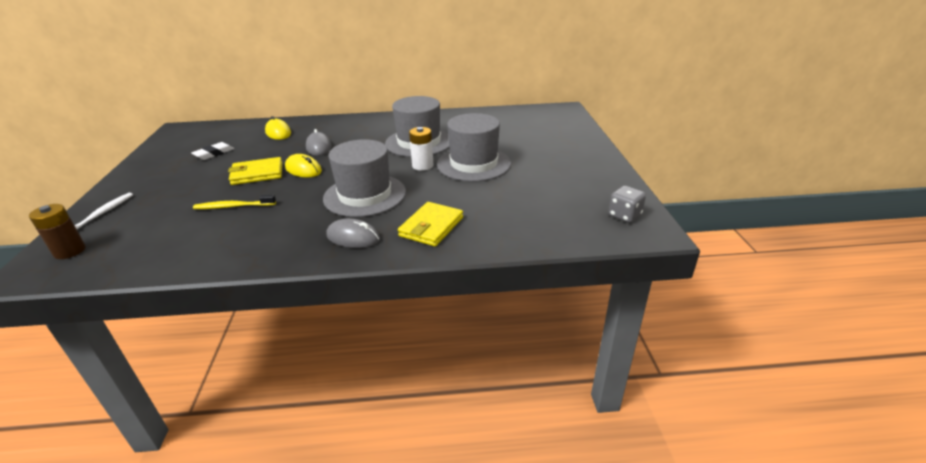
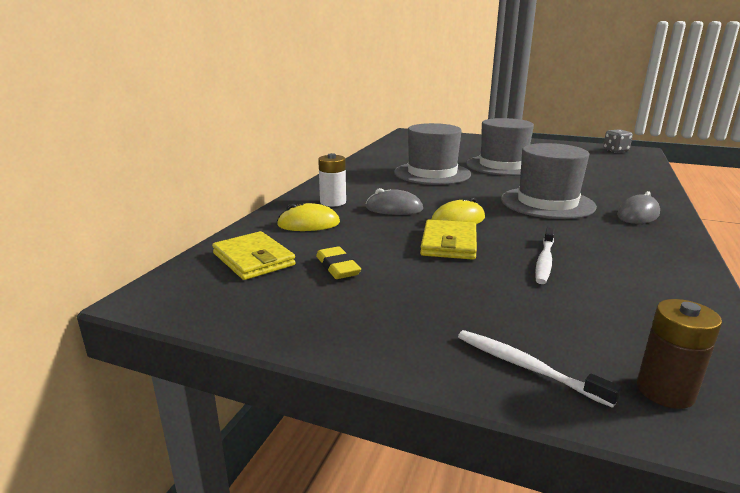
camera: 65 degrees left, 10 degrees down
(214, 153) = (337, 267): white eraser -> yellow eraser
(233, 206) = (544, 261): yellow toothbrush -> white toothbrush
(422, 166) = (492, 179): white battery -> white battery (333, 202)
(431, 227) = (622, 190): yellow wallet -> yellow wallet (253, 259)

